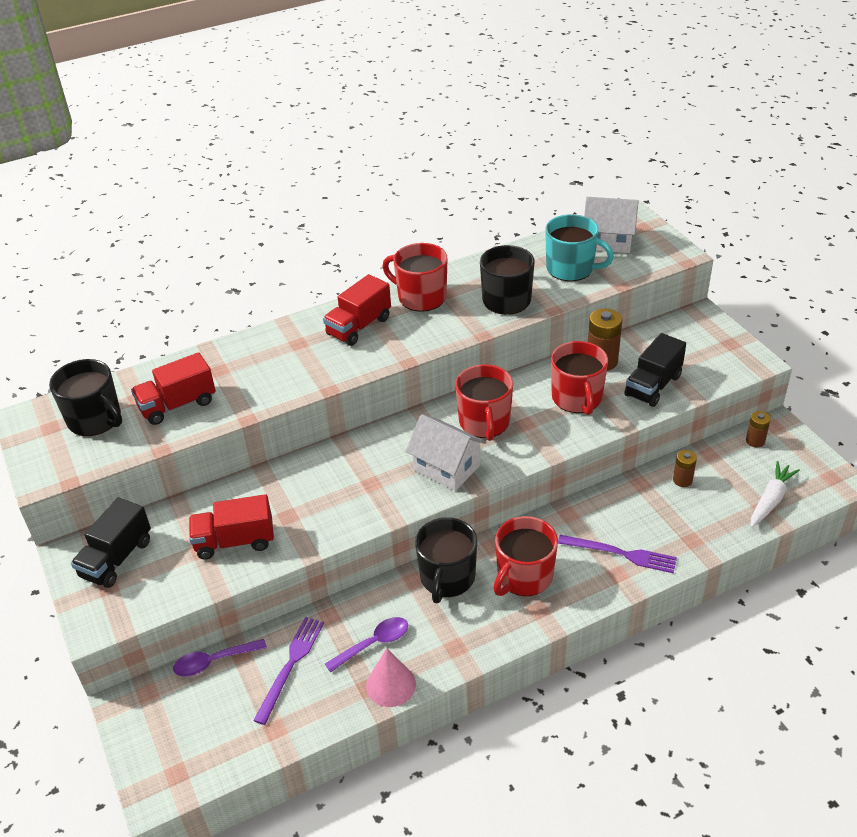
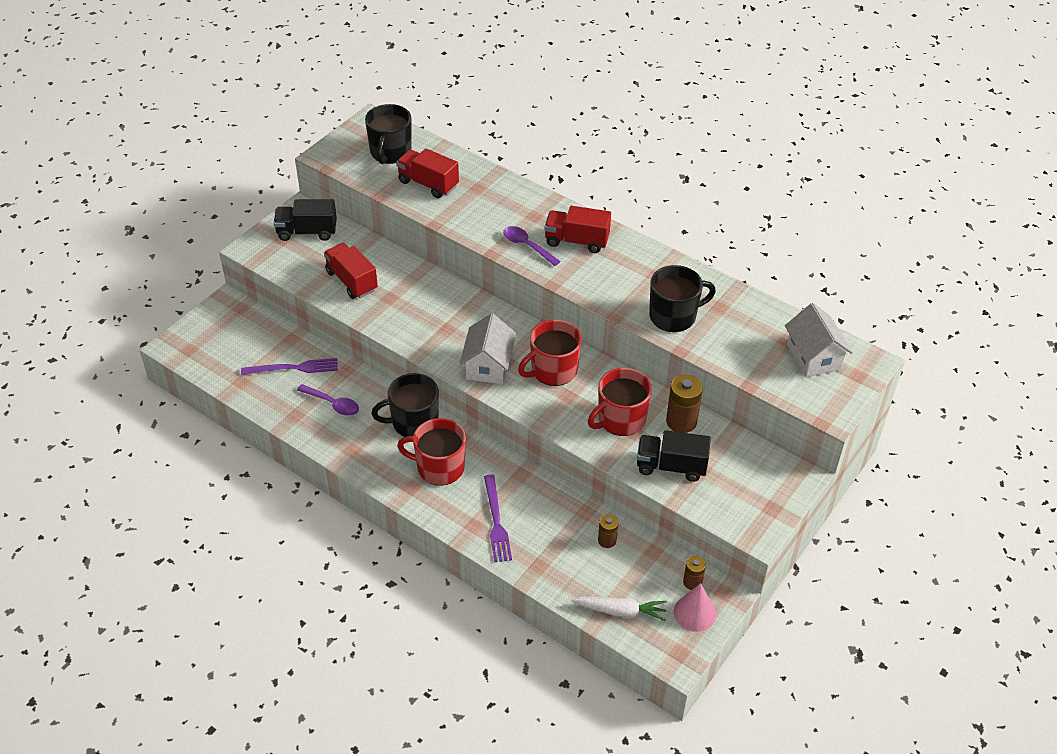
camera: 60 degrees right, 5 degrees up
(213, 661) = (278, 328): purple spoon -> purple spoon (527, 246)
(391, 685) = (302, 427): pink cone -> pink cone (694, 613)
(421, 297) = (639, 262): red mug -> none
(571, 268) = (750, 344): turquoise mug -> none

